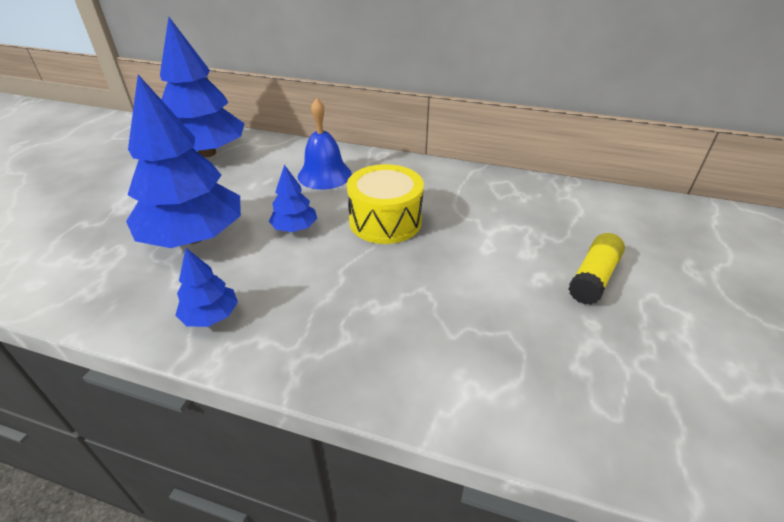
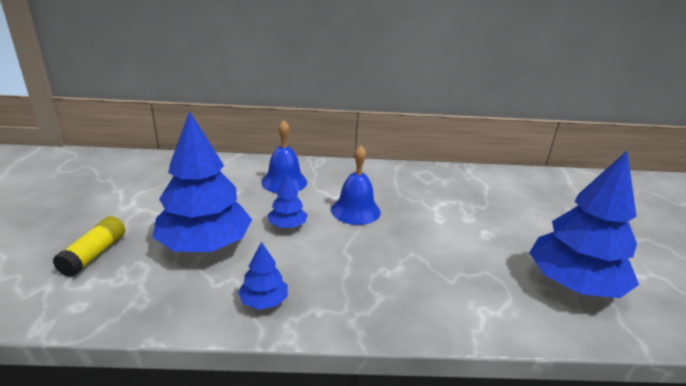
camera: 20 degrees left, 10 degrees down
(207, 153) = (166, 175): blue tree -> blue tree (573, 284)
(385, 221) = (355, 210): yellow drum -> blue bell
(593, 278) = (518, 228): yellow glue stick -> yellow glue stick (94, 254)

